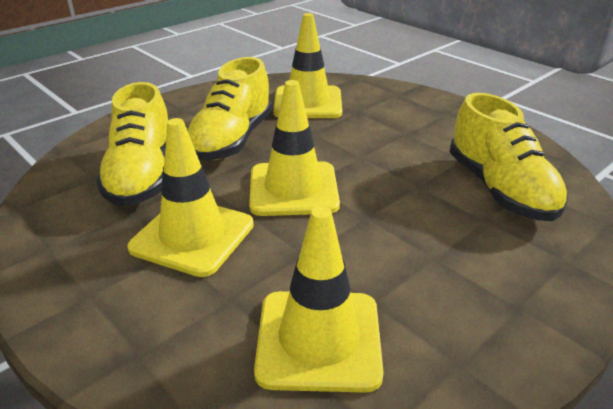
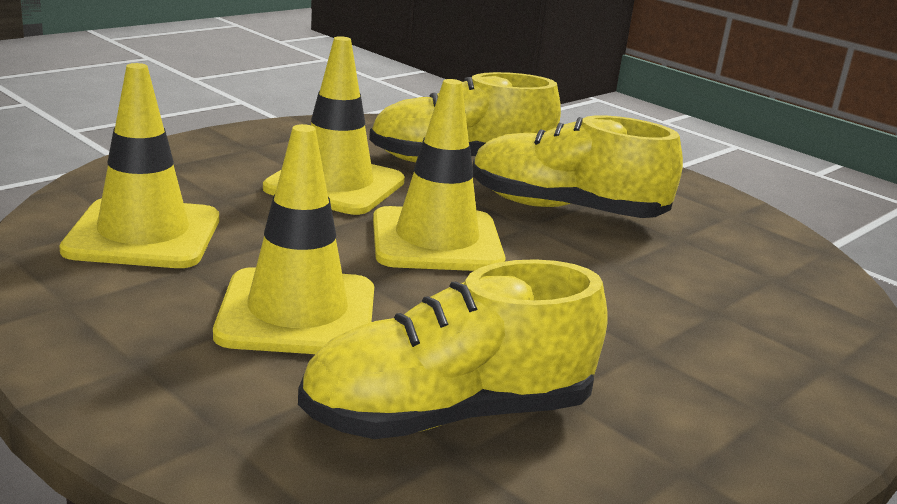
camera: 85 degrees right, 10 degrees down
(308, 103) = (726, 270): yellow traffic cone -> yellow traffic cone (297, 313)

